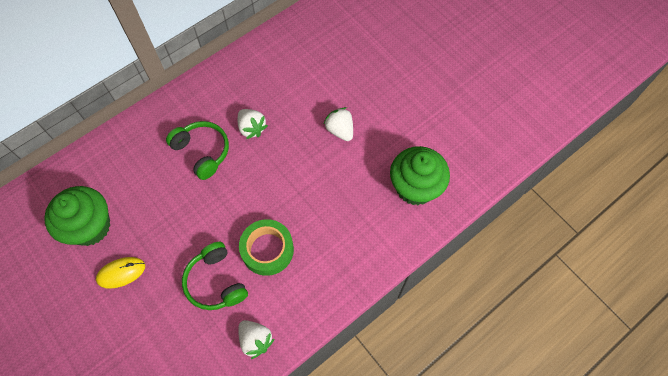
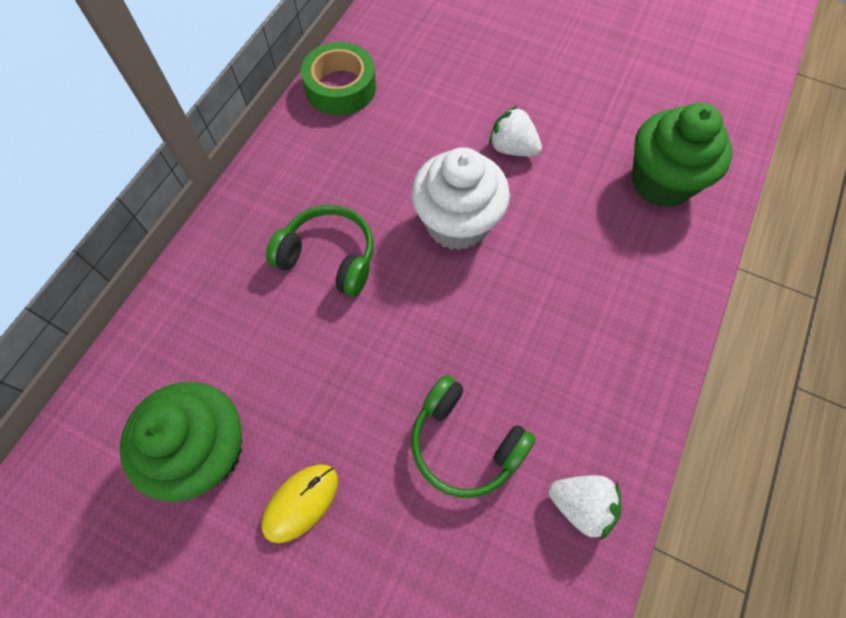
camera: 25 degrees left, 0 degrees up
(252, 128) = (384, 194): white strawberry -> none
(267, 250) = (513, 357): green tape -> green tape (340, 87)
(282, 162) = (457, 223): none -> white cupcake

